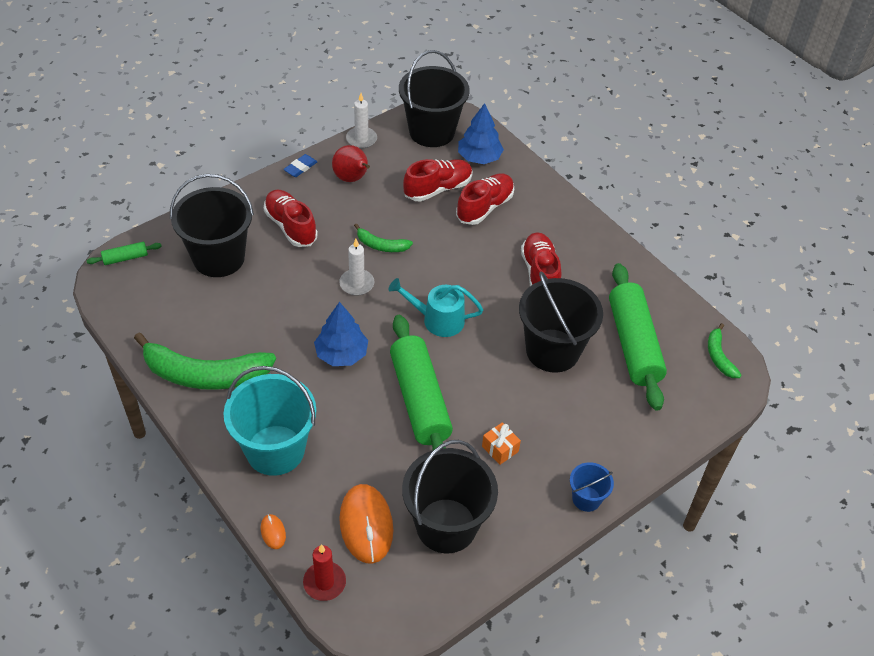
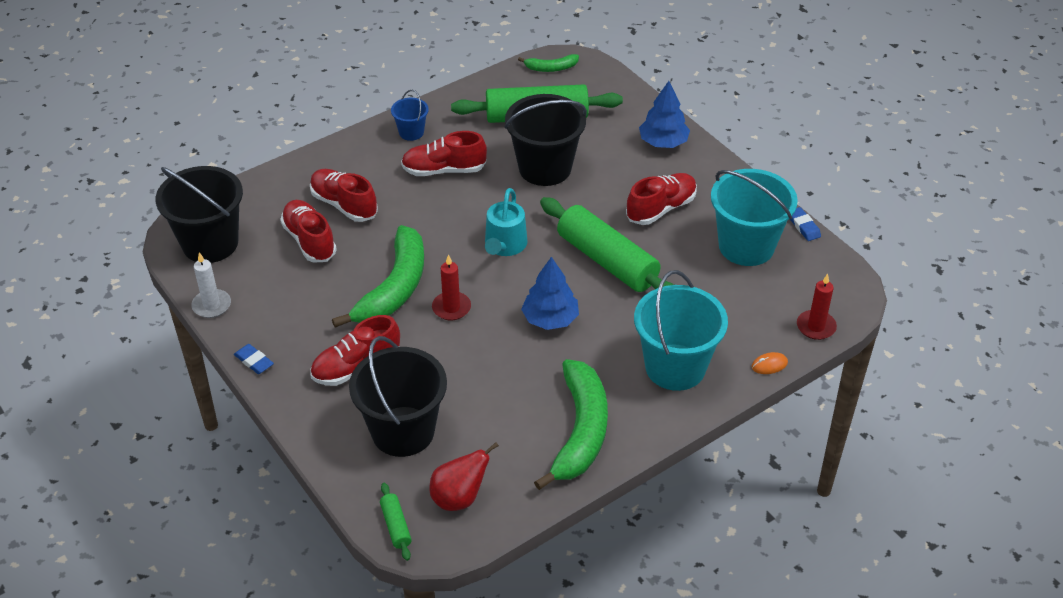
camera: 85 degrees left, 5 degrees down
(352, 178) = (281, 313): red pear -> red pear (459, 498)
(357, 284) = (451, 308): white candle -> red candle
(366, 525) = (752, 299): orange mouse -> none
(381, 245) = (395, 288): green banana -> green banana, size x2.08
(420, 400) = (607, 261): green rolling pin -> green rolling pin turned 60 degrees clockwise
(446, 525) = (746, 246): black bucket -> turquoise bucket
(479, 157) = (263, 206): blue tree -> blue tree (663, 142)
(482, 587) = (803, 226): none -> blue eraser
(500, 449) = (661, 209): orange gift -> red shoe
(586, 499) = (708, 159): blue bucket -> blue bucket (411, 132)

